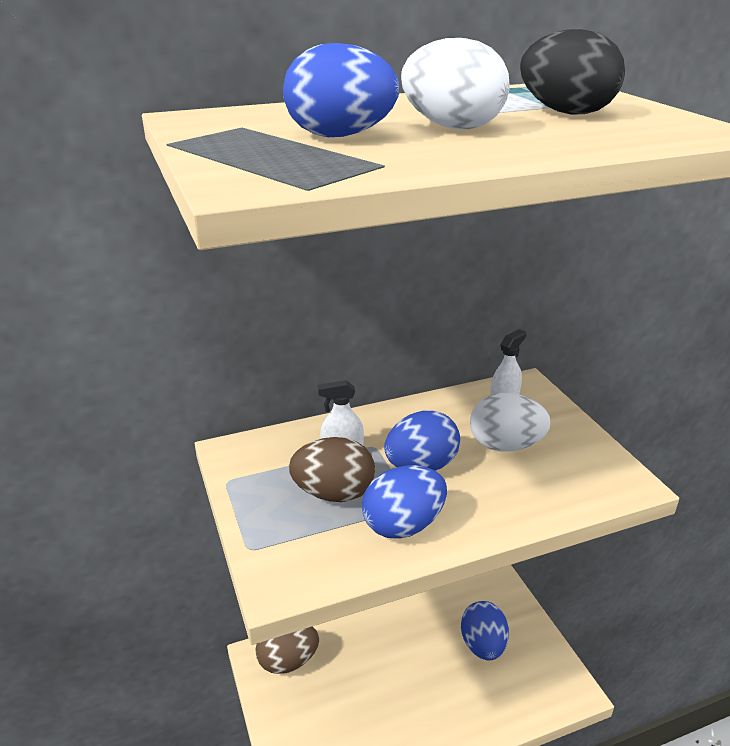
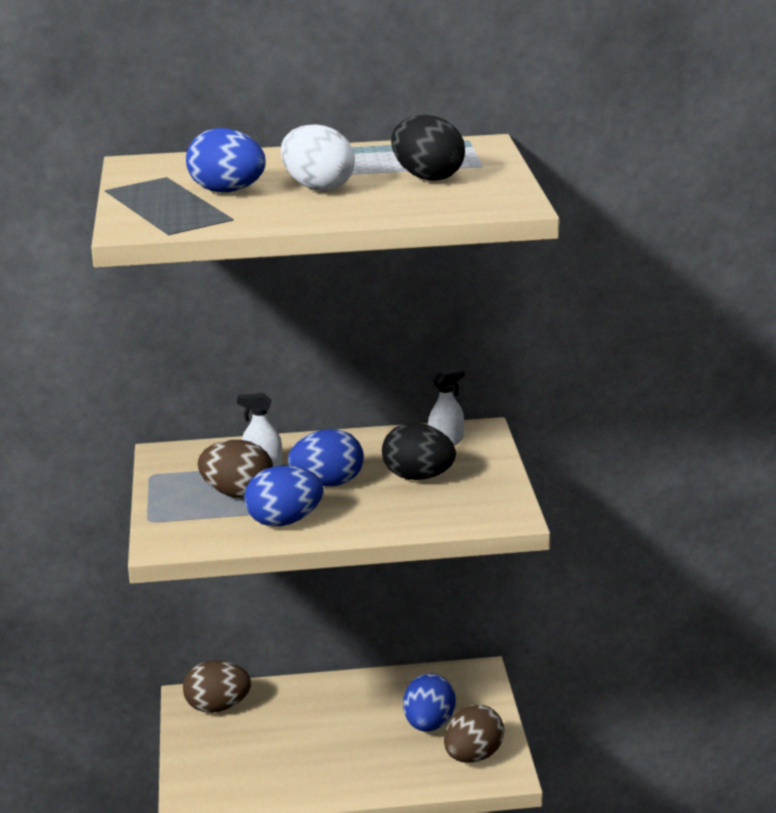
camera: 15 degrees right, 5 degrees down
(505, 445) = (418, 477): white egg -> black egg
(537, 675) = (473, 756): none -> brown egg

